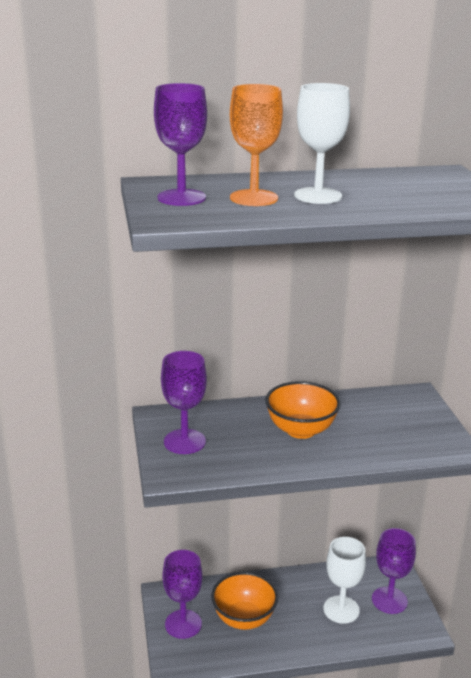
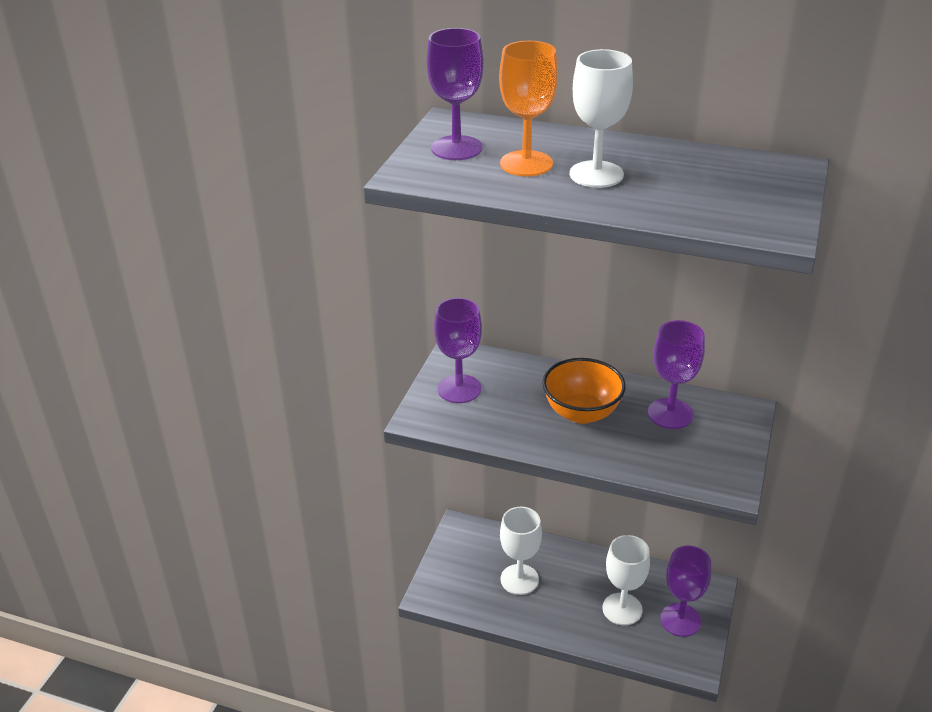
camera: 30 degrees right, 10 degrees up
(183, 624) = (460, 562): purple goblet -> purple goblet (670, 414)
(244, 618) = (519, 579): orange bowl -> white goblet

